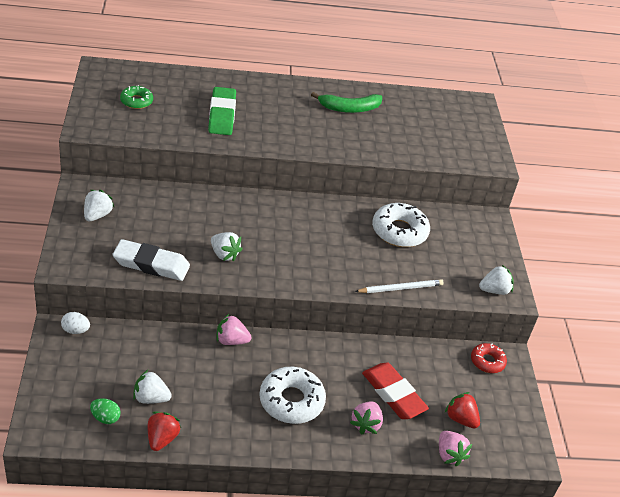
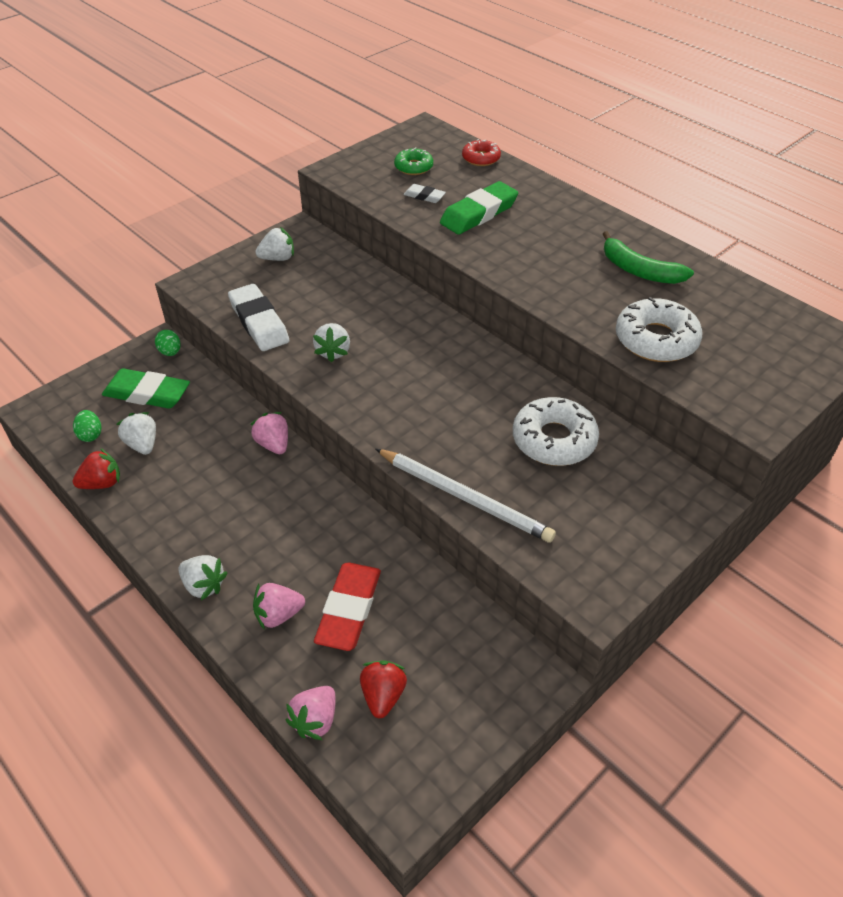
camera: 55 degrees right, 5 degrees up
(75, 330) = (170, 352): white egg -> green egg
(103, 366) = (147, 394): none -> green eraser
(173, 119) = (424, 196): none -> white eraser
(291, 401) = (245, 536): white donut -> white donut (656, 340)
(400, 288) = (464, 497): white pencil -> white pencil, size x1.51
(487, 361) = (507, 663): red donut -> red donut (481, 158)
(494, 290) = (581, 579): white strawberry -> white strawberry (204, 585)

